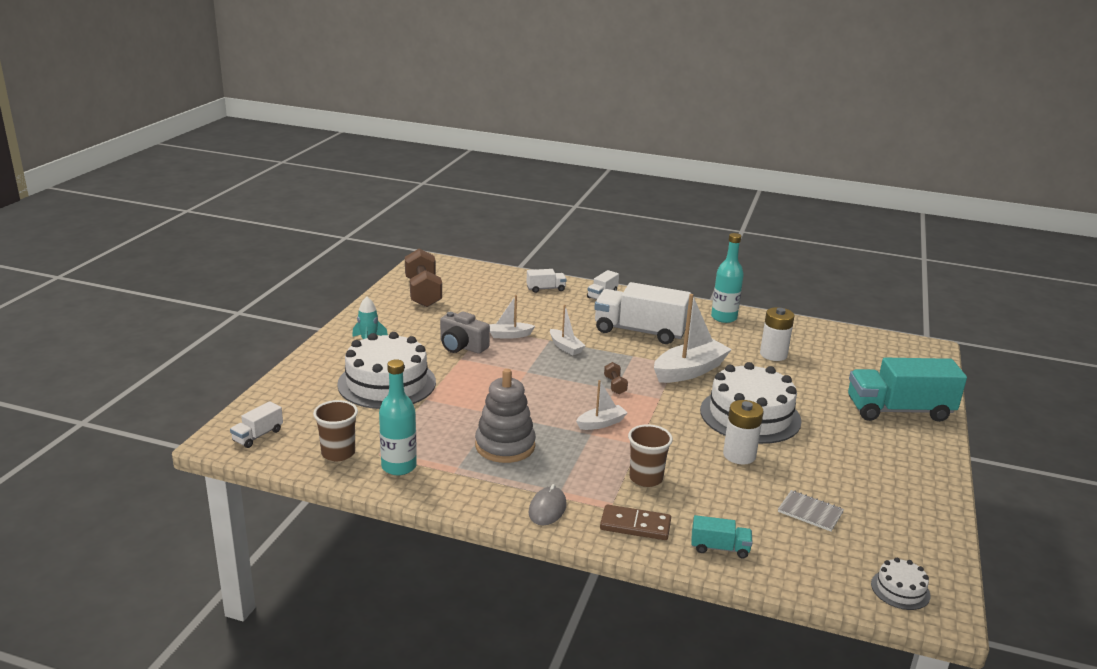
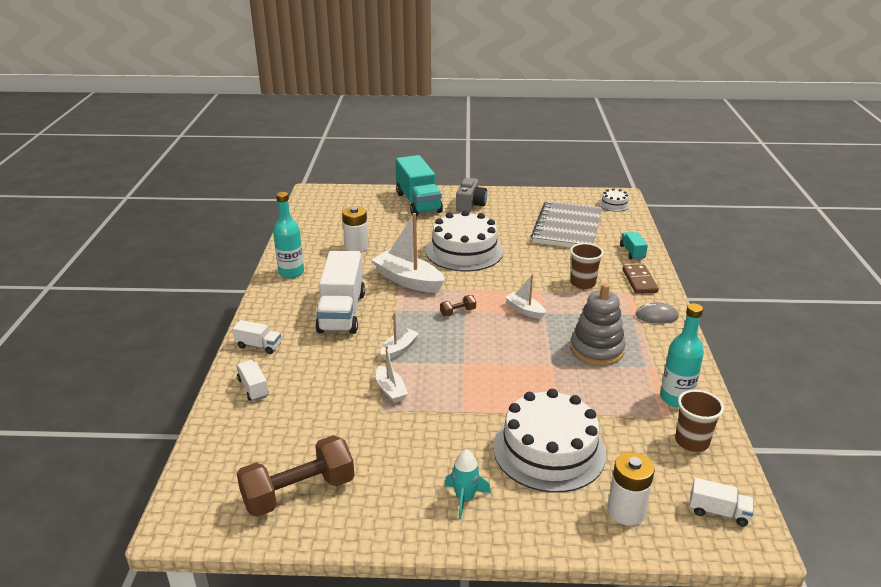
camera: 105 degrees left, 5 degrees up
(462, 346) = (435, 418): grey camera -> grey camera (470, 205)
(739, 455) = (523, 252): white battery -> white battery (626, 511)
(810, 512) = (567, 228): grey notebook -> grey notebook, size x2.40

